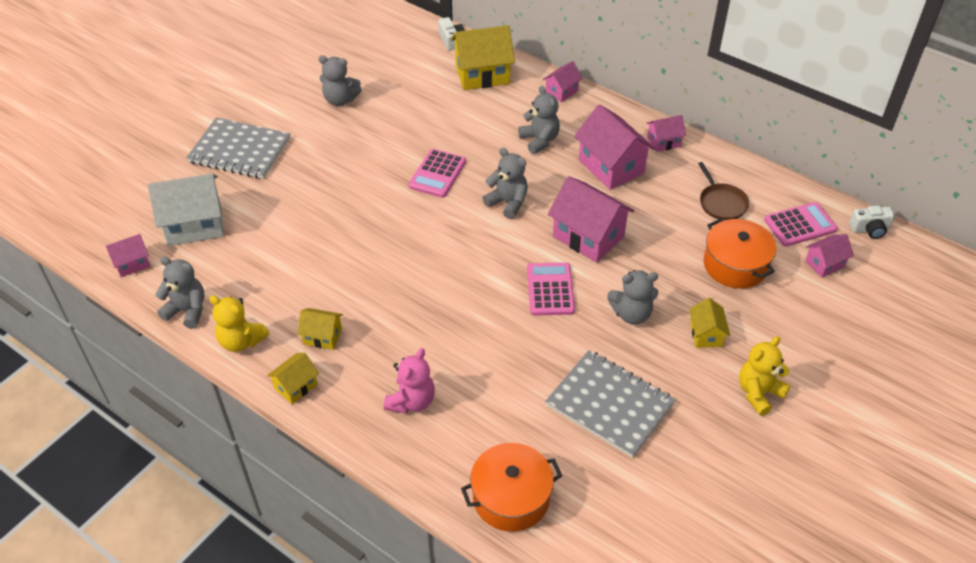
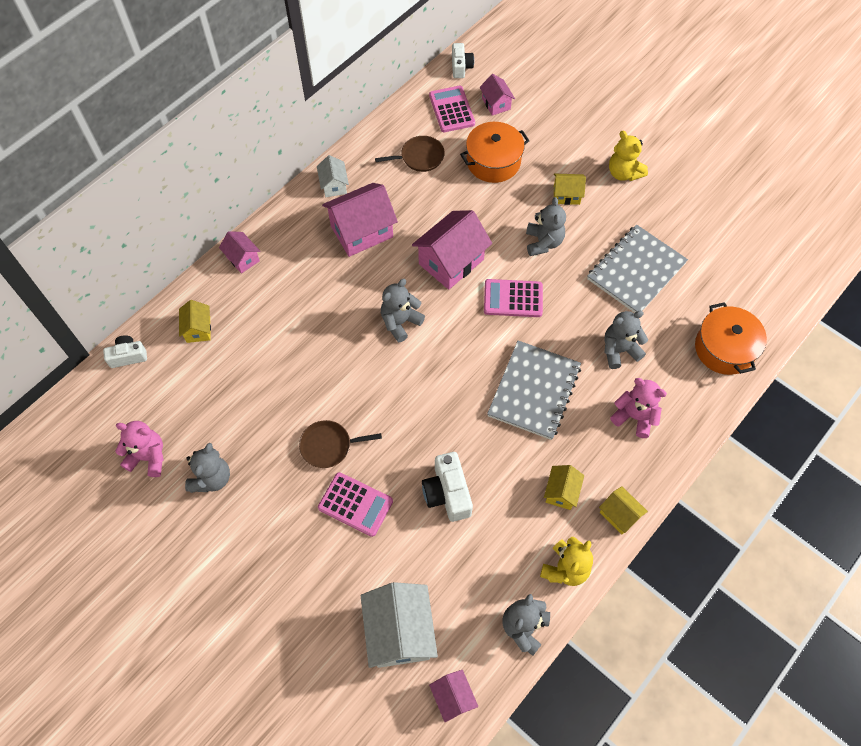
camera: 85 degrees left, 15 degrees up
(240, 150) = (282, 590): grey notebook -> grey notebook (534, 391)
(323, 249) = (447, 493): none -> white camera
(359, 64) = (148, 457): none -> pink teddy bear
(371, 165) = (329, 446): none -> brown pan
(437, 174) = (351, 382): pink calculator -> pink calculator (355, 504)
(482, 75) = (198, 329): yellow house -> yellow house, size x0.53
(539, 140) = (315, 286): grey teddy bear -> grey teddy bear (619, 350)
(663, 142) = (334, 185): pink house -> white house

